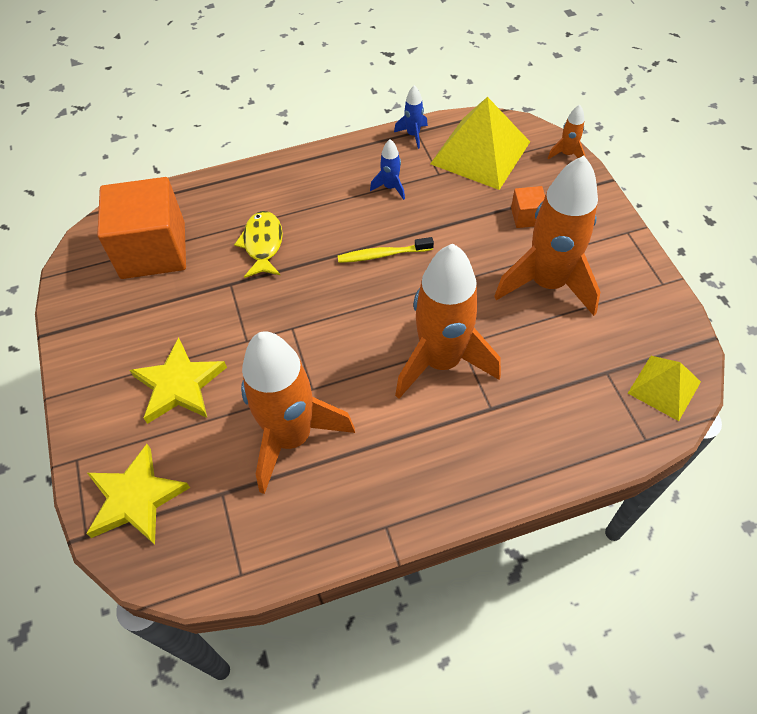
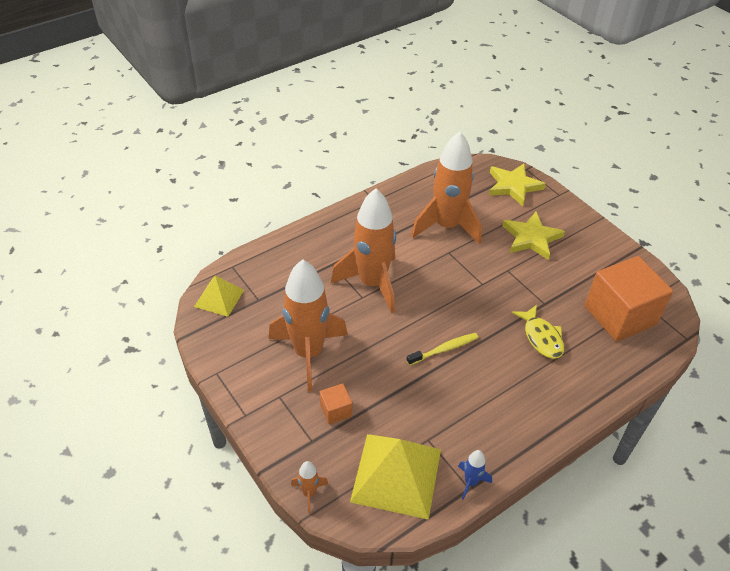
camera: 160 degrees right, 10 degrees down
(390, 187) = (466, 413): blue rocket -> none

